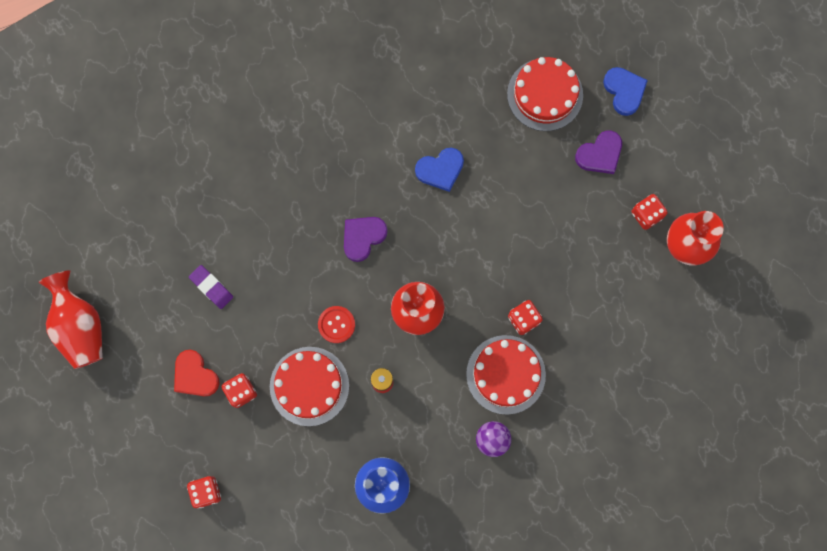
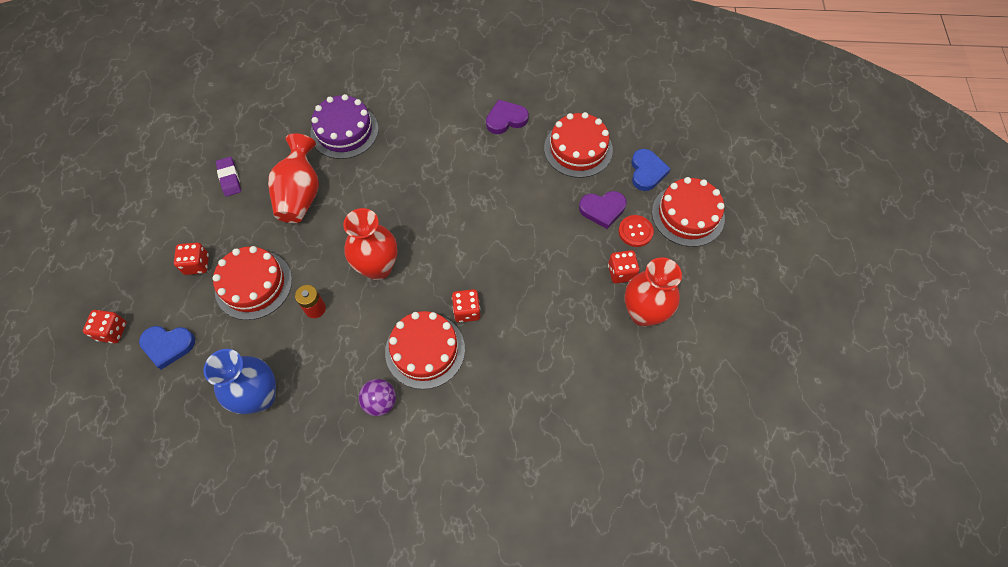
camera: 25 degrees right, 15 degrees down
(80, 327) = (113, 164): red vase -> red vase (300, 194)
(195, 375) = (170, 236): red heart -> none
(295, 180) = (344, 131): none -> purple cake
(336, 324) = (307, 247): red button -> red button (635, 231)
(363, 237) = (370, 191): purple heart -> purple heart (506, 119)
(440, 170) = (462, 168): blue heart -> blue heart (168, 346)
(683, 123) = (687, 215): none -> red cake

